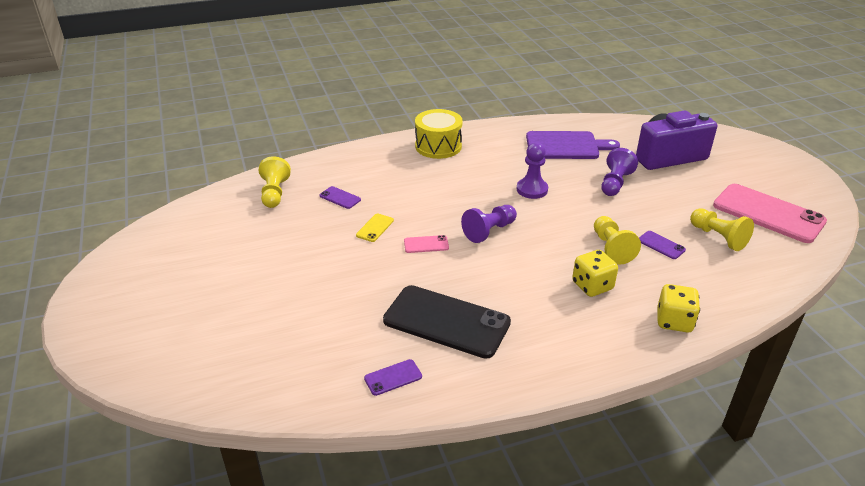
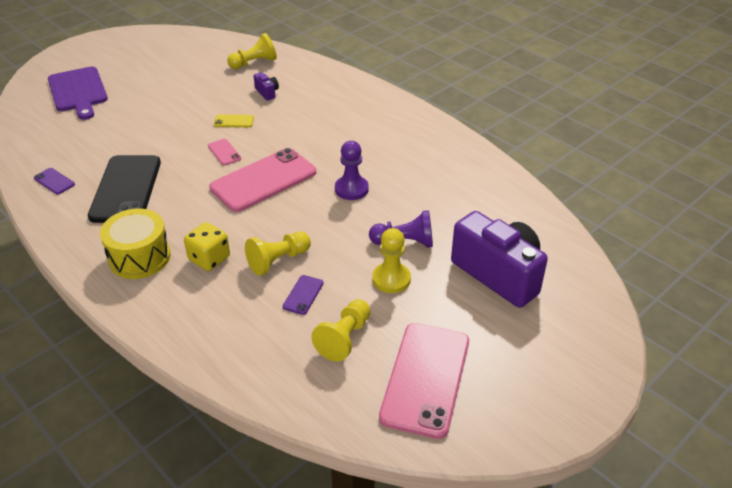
camera: 65 degrees right, 5 degrees up
(340, 198) = (267, 92): purple phone -> purple camera
(438, 146) = (390, 116): yellow drum -> yellow drum (139, 257)
(489, 231) = (263, 180): purple pawn -> pink phone
(565, 146) = (458, 193): purple cutting board -> purple cutting board (78, 91)
(657, 200) = (391, 279): none -> yellow pawn
(674, 321) = (177, 322): yellow dice -> none

